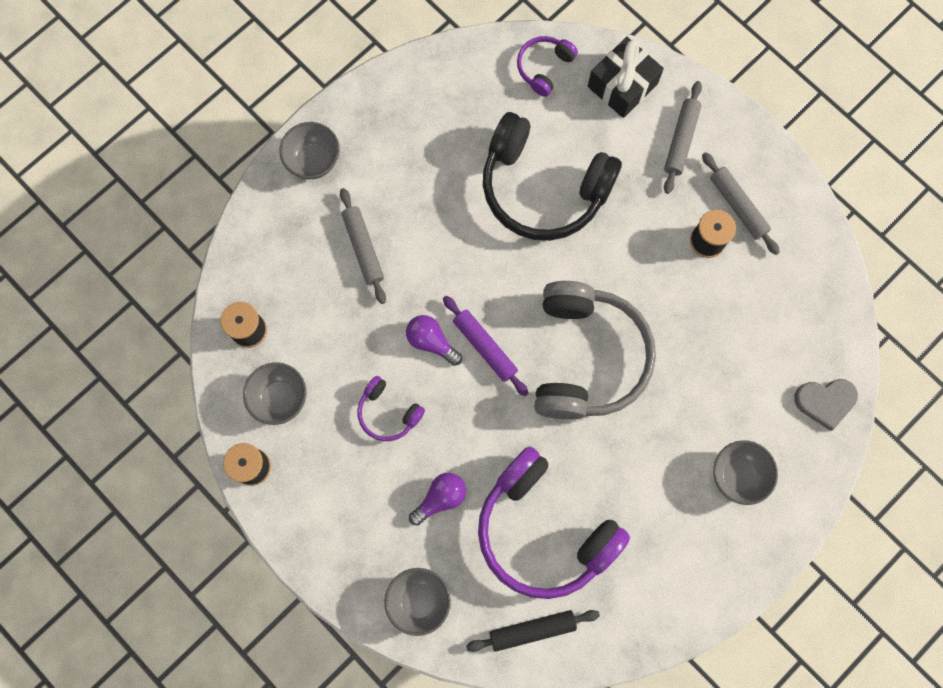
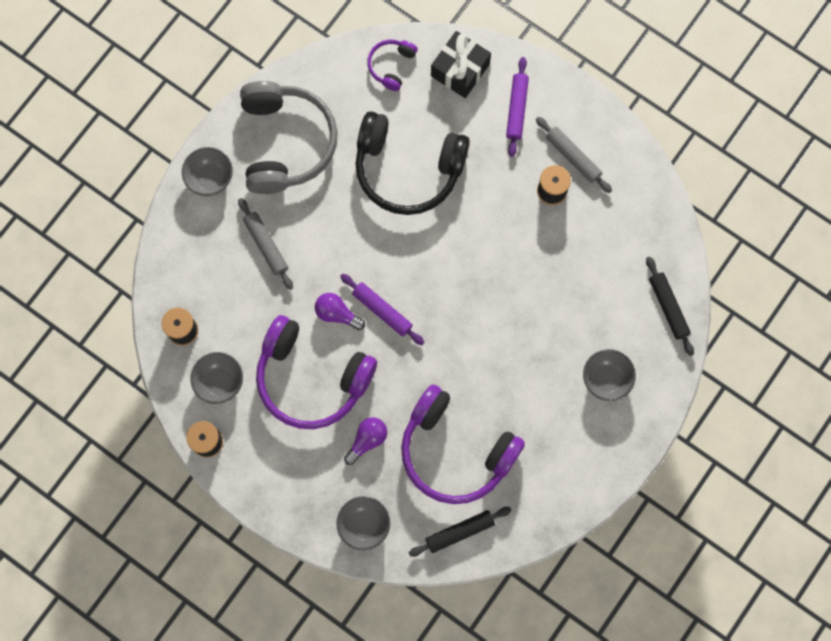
camera: 10 degrees left, 0 degrees up
(388, 413) = (311, 378): purple headphones -> purple headphones, size x2.16
(587, 357) = (468, 304): grey headphones -> grey headphones (286, 143)
(681, 140) = (517, 109): grey rolling pin -> purple rolling pin
(825, 402) = (668, 307): grey heart -> black rolling pin

